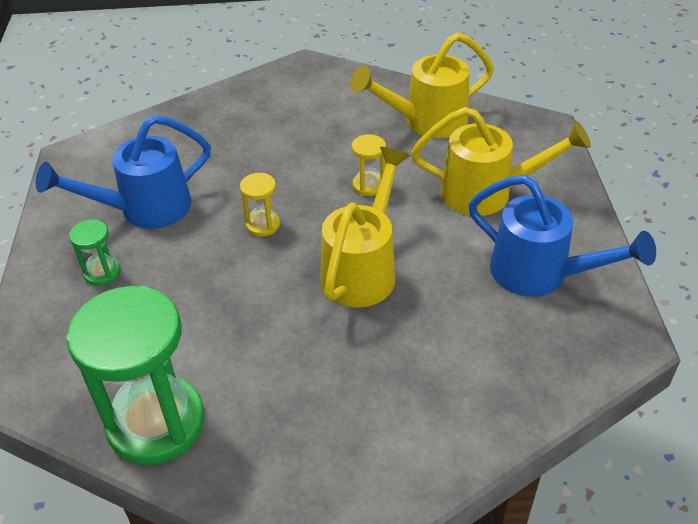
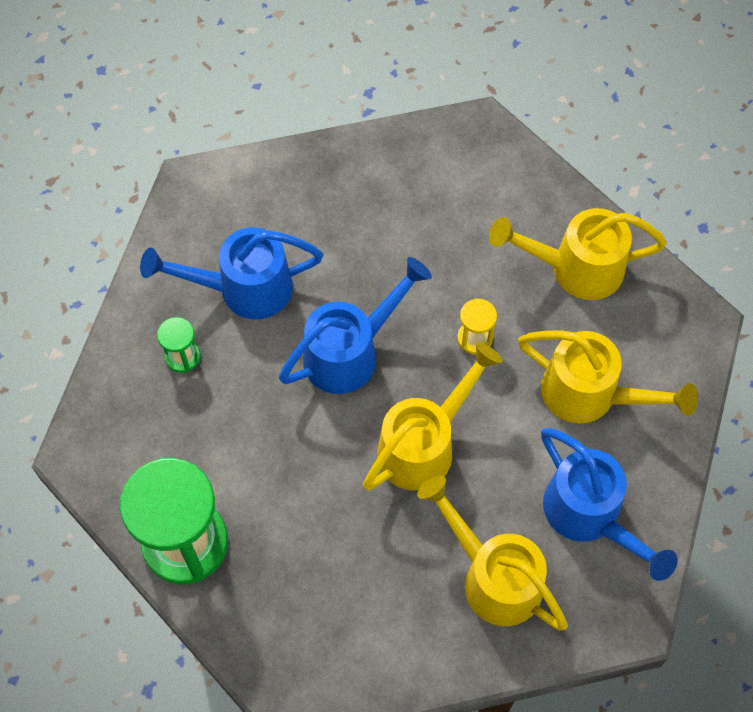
camera: 20 degrees right, 20 degrees up
(263, 225) = (350, 352): yellow hourglass -> blue watering can
(482, 348) = (493, 577): none -> yellow watering can

